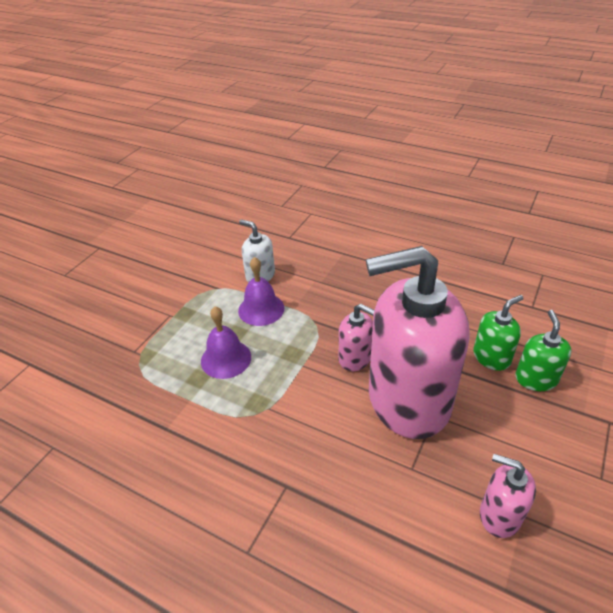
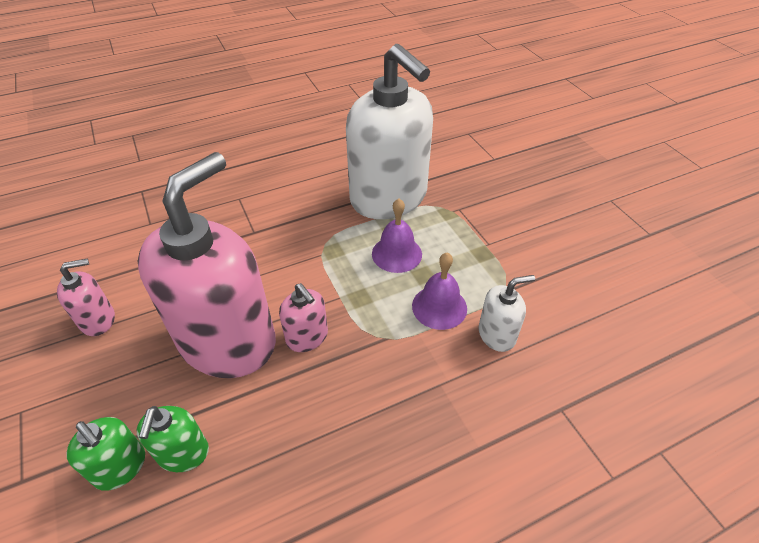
camera: 125 degrees right, 5 degrees up
(150, 407) = (389, 198): none -> white soap dispenser
(355, 358) = (307, 337): pink soap dispenser -> pink soap dispenser turned 105 degrees counterclockwise

